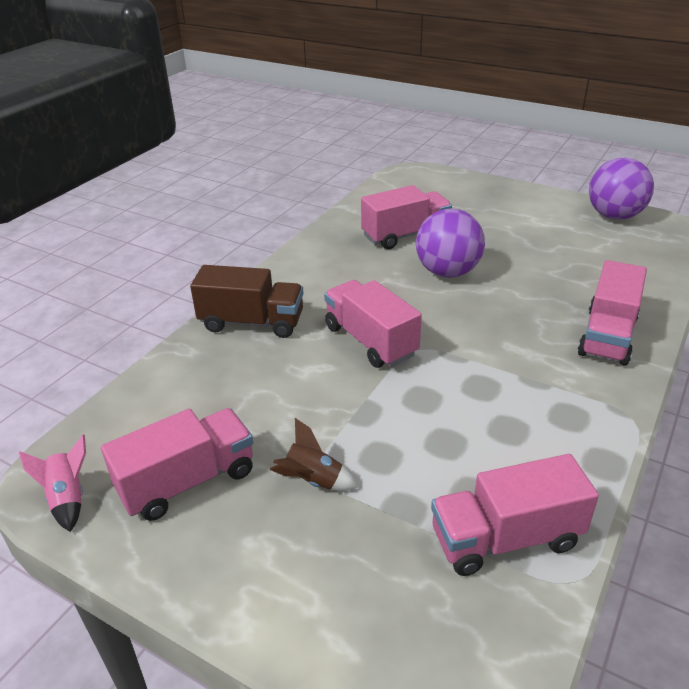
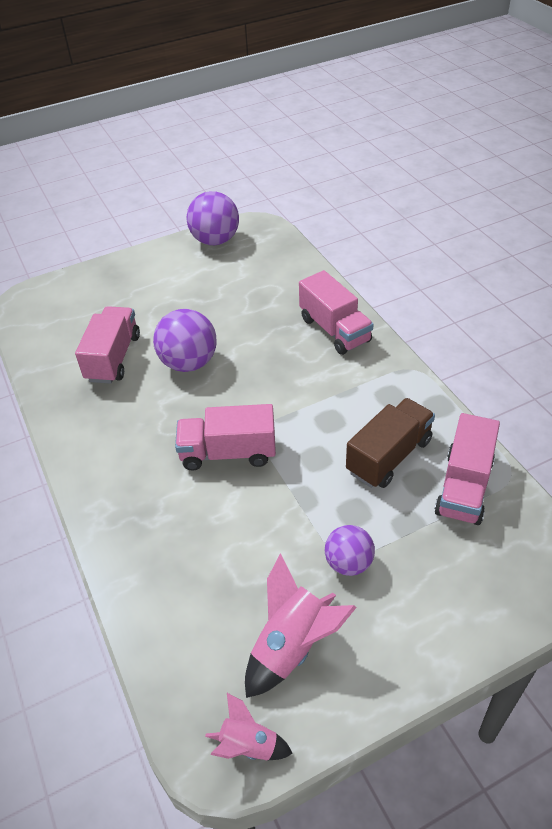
camera: 55 degrees left, 10 degrees up
(187, 481) = (292, 646): pink truck -> pink rocket
(252, 322) = (132, 518): brown truck -> brown truck (389, 456)
(313, 480) = (348, 563): brown rocket -> purple ball

